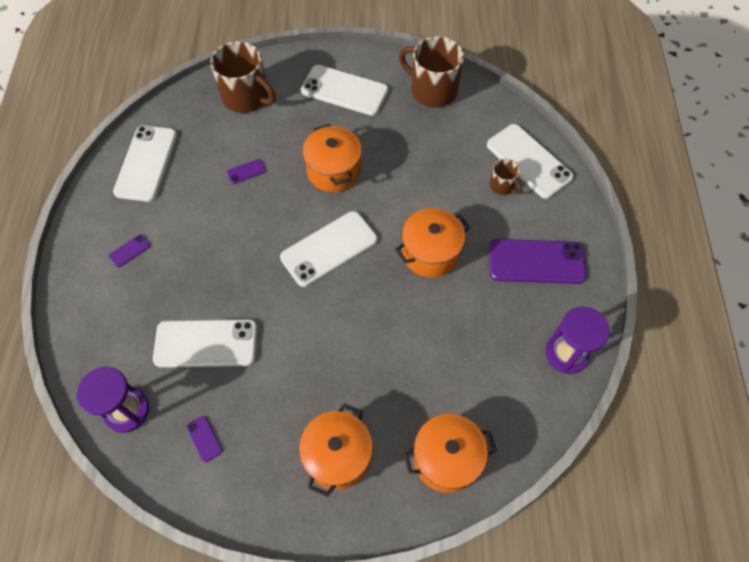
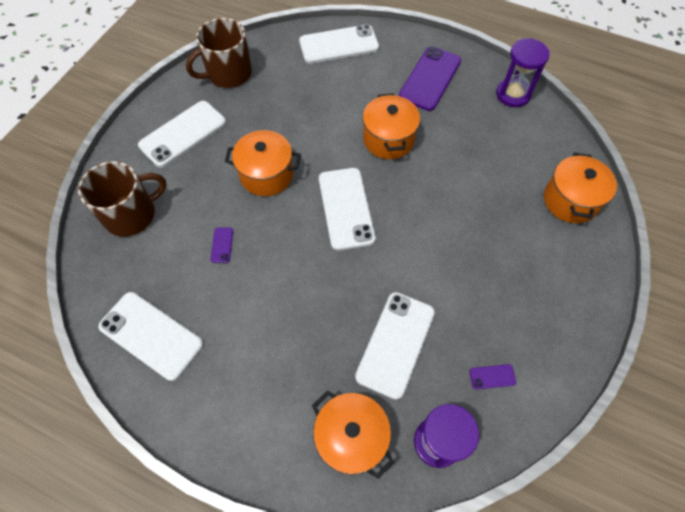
camera: 65 degrees left, 0 degrees up
(130, 251) = (253, 385): purple phone -> none
(337, 456) = (544, 274): orange pot -> orange pot (351, 438)
(502, 186) = (351, 69): brown mug -> none

